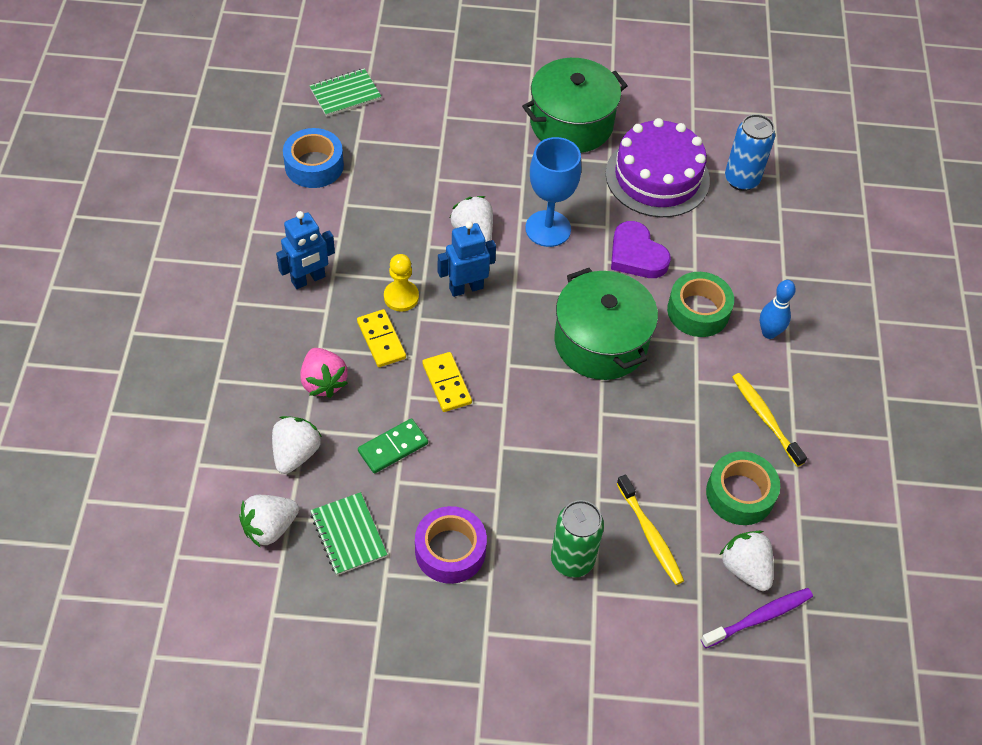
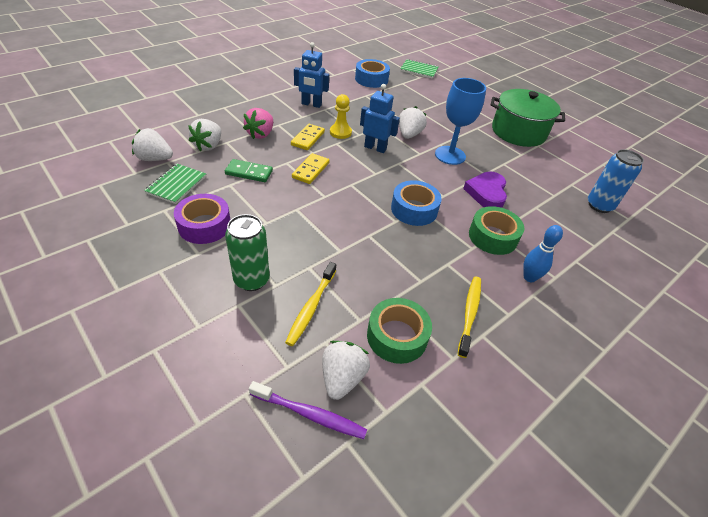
camera: 45 degrees right, 10 degrees down
(295, 453) = (208, 146): white strawberry -> white strawberry turned 135 degrees clockwise
(601, 342) = (414, 209): green pot -> blue tape
(657, 177) = (543, 174): purple cake -> none

